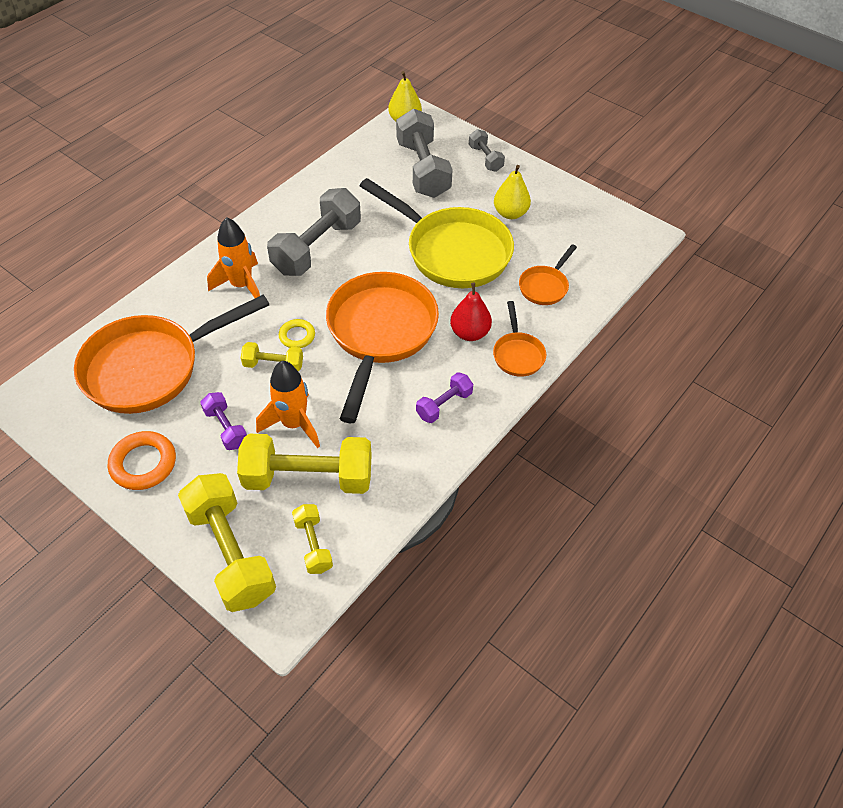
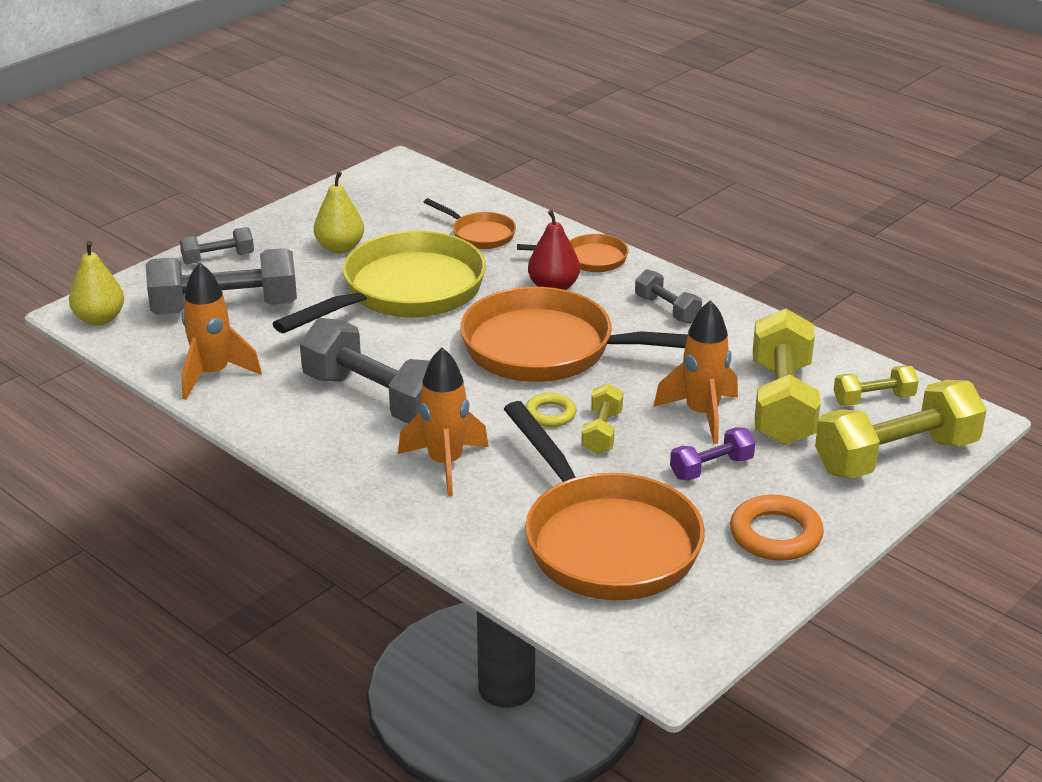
camera: 85 degrees left, 20 degrees down
(344, 174) = (213, 375): none -> orange rocket
(444, 405) = (667, 309): purple dumbbell -> grey dumbbell

